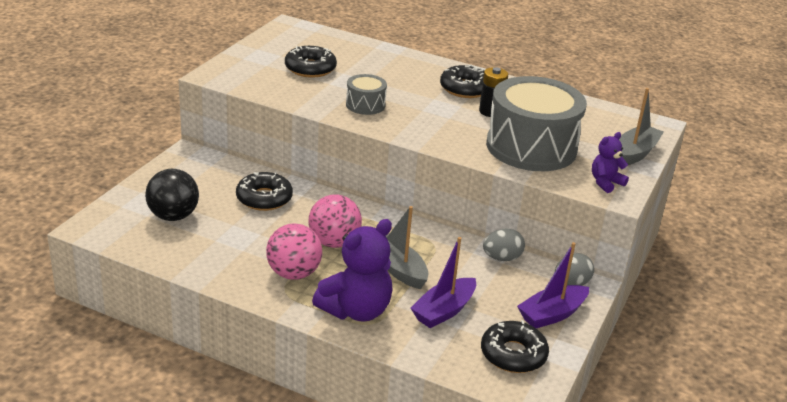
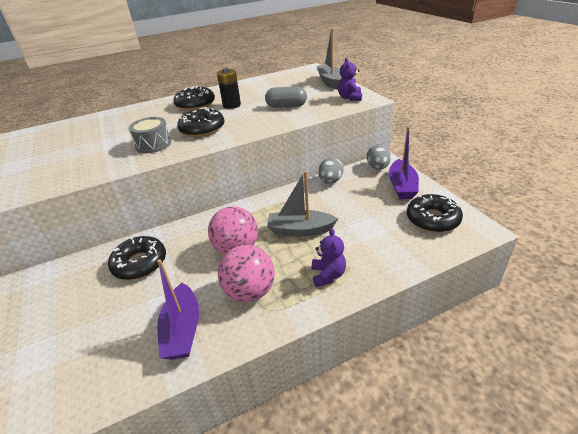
camera: 45 degrees left, 5 degrees up
(173, 216) = (83, 340): black ball -> none
(310, 68) = (72, 150): black donut -> black donut (202, 129)
(356, 310) = (328, 275): purple teddy bear -> purple teddy bear, size x0.53
(444, 311) = (364, 229): purple boat -> purple boat (182, 330)
(531, 147) = (286, 106): grey drum -> grey capsule

